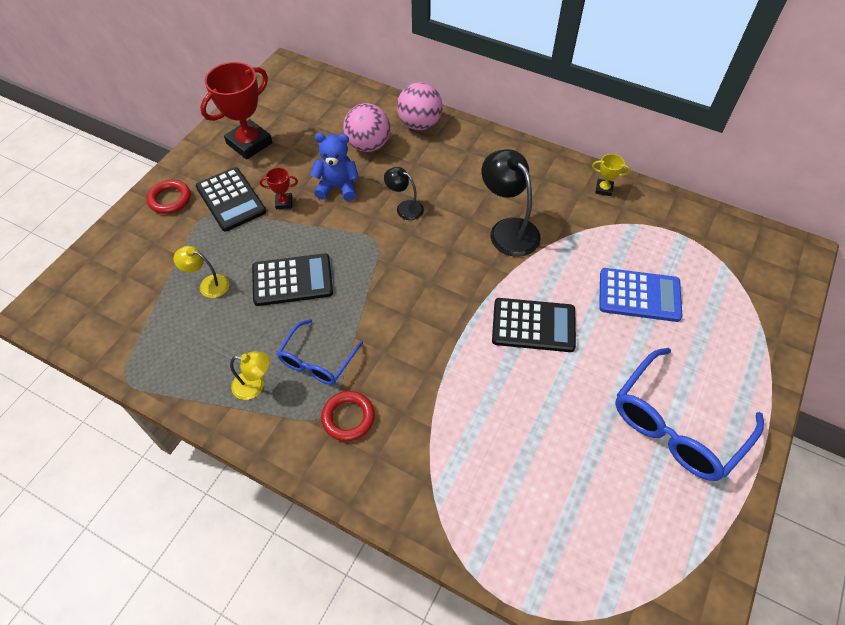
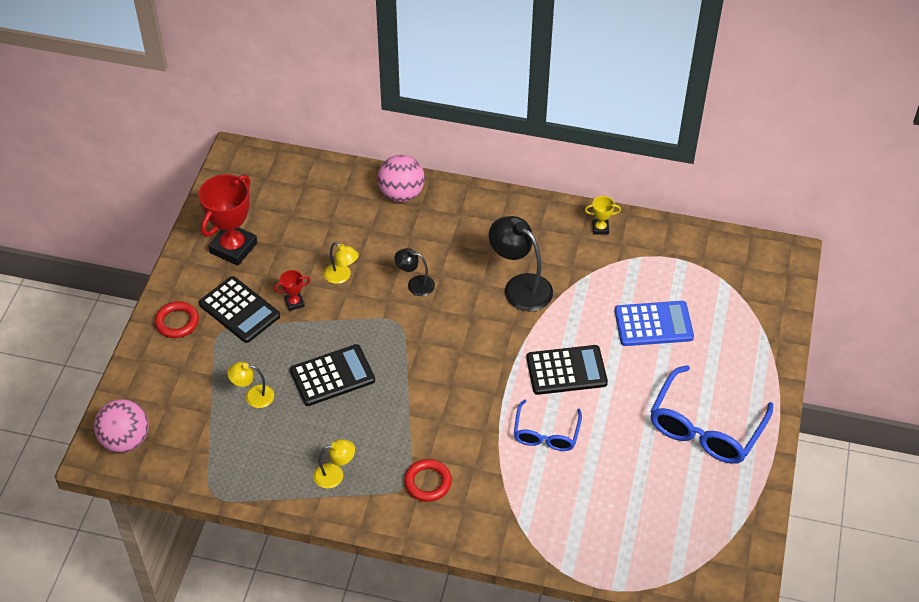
camera: 15 degrees left, 5 degrees down
(317, 360) = (383, 441): blue glasses -> blue glasses (546, 434)
(337, 187) = (342, 276): blue teddy bear -> yellow lamp
(368, 145) = (357, 227): pink ball -> pink ball (125, 440)

